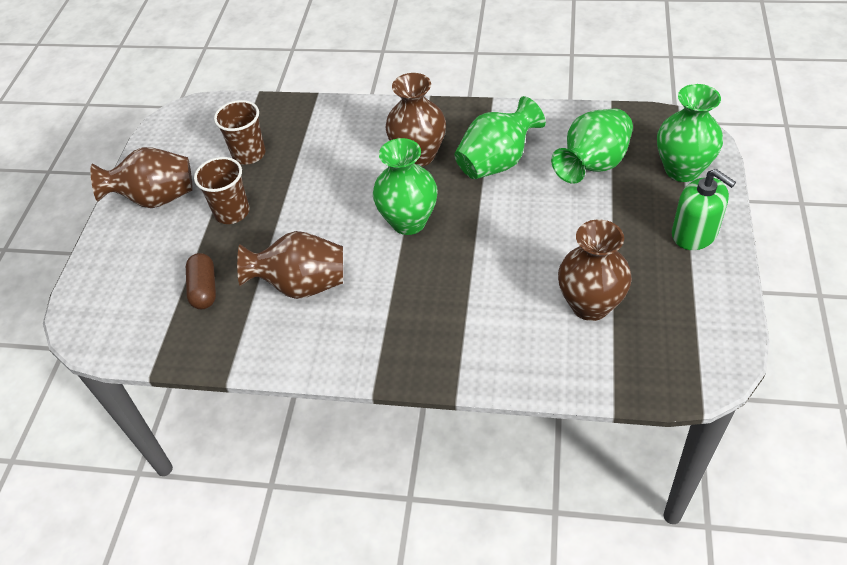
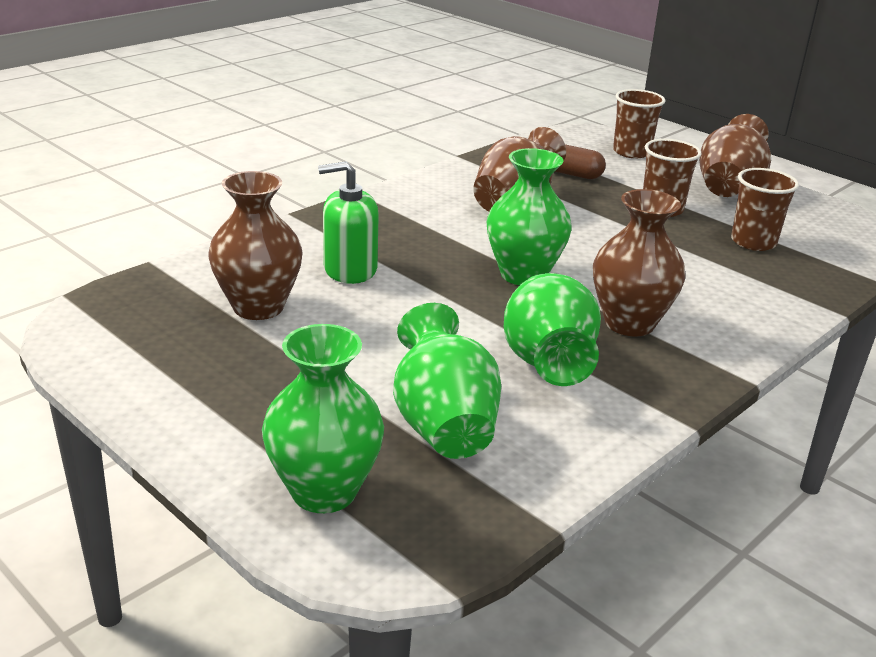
camera: 120 degrees right, 20 degrees down
(116, 280) = (631, 152): none -> brown cup
(694, 233) = (219, 423): green soap dispenser -> green soap dispenser (350, 269)

